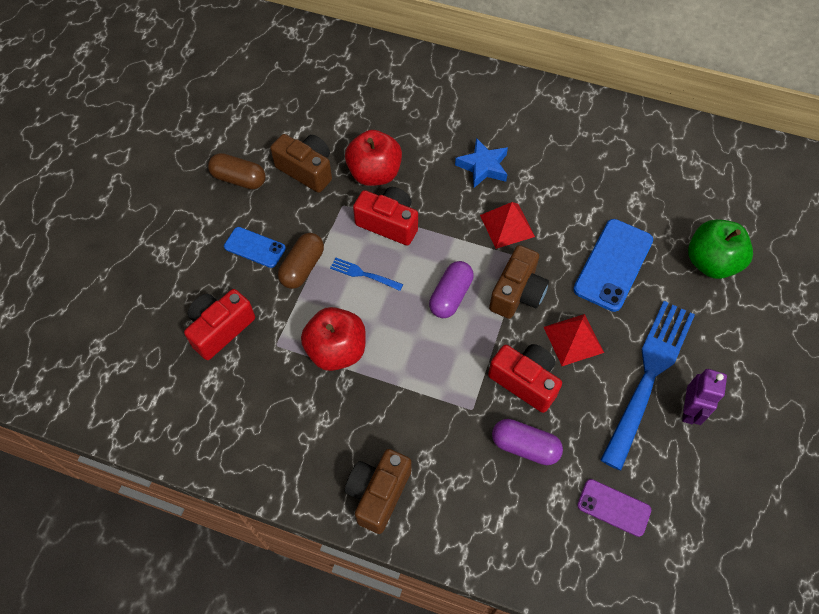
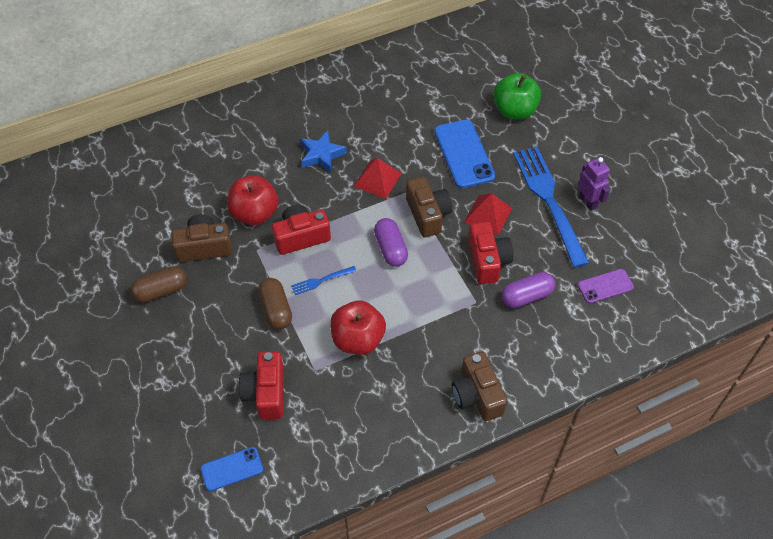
camera: 45 degrees left, 5 degrees down
(255, 247) = (227, 324): blue phone -> blue phone (232, 469)
(525, 381) = (487, 261): red camera -> red camera turned 90 degrees clockwise

